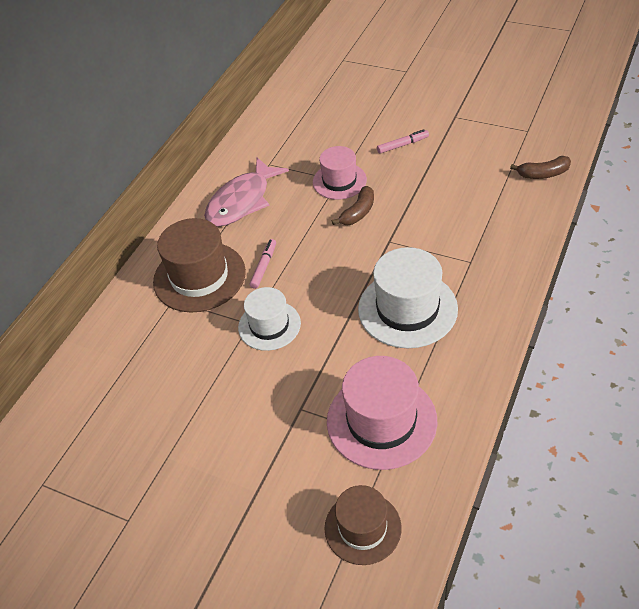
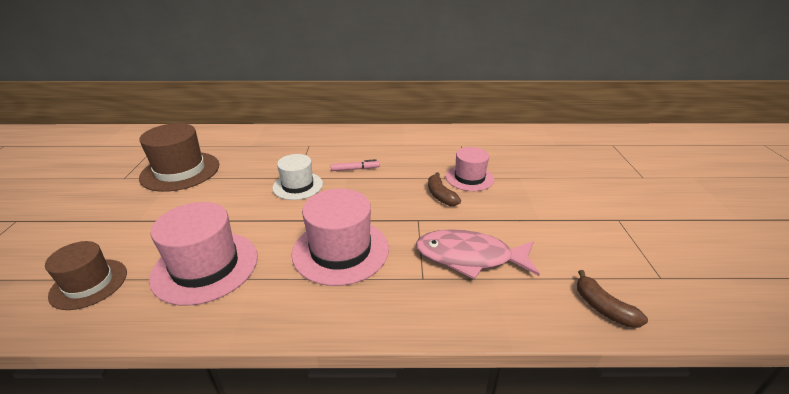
camera: 60 degrees right, 15 degrees down
(199, 277) = (333, 148): brown hat -> brown hat (180, 171)
(242, 201) = (414, 145): pink fish -> pink fish (469, 257)
(358, 212) = (440, 195): brown banana -> brown banana turned 60 degrees clockwise
(403, 145) = (544, 198): pink marker -> none
(407, 309) = (340, 250): white hat -> pink hat

